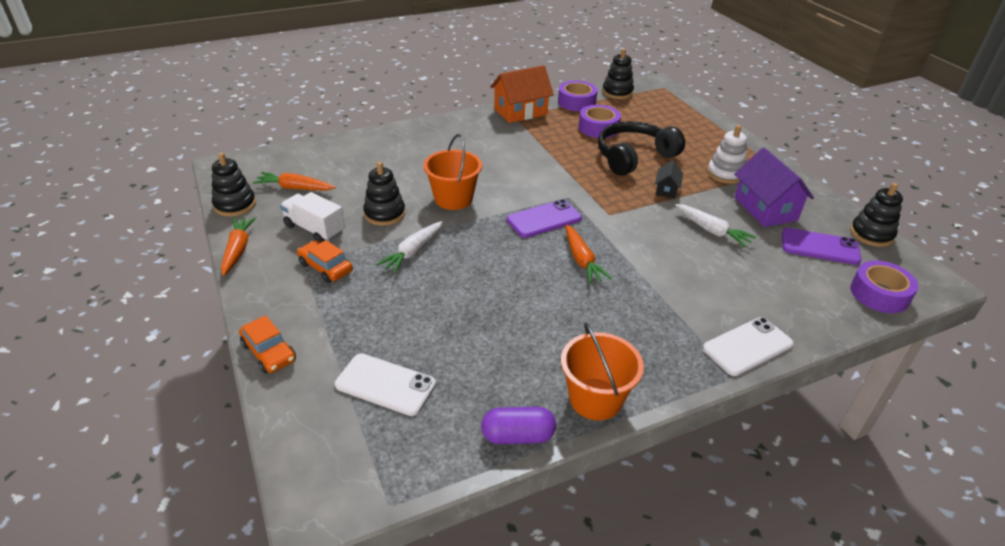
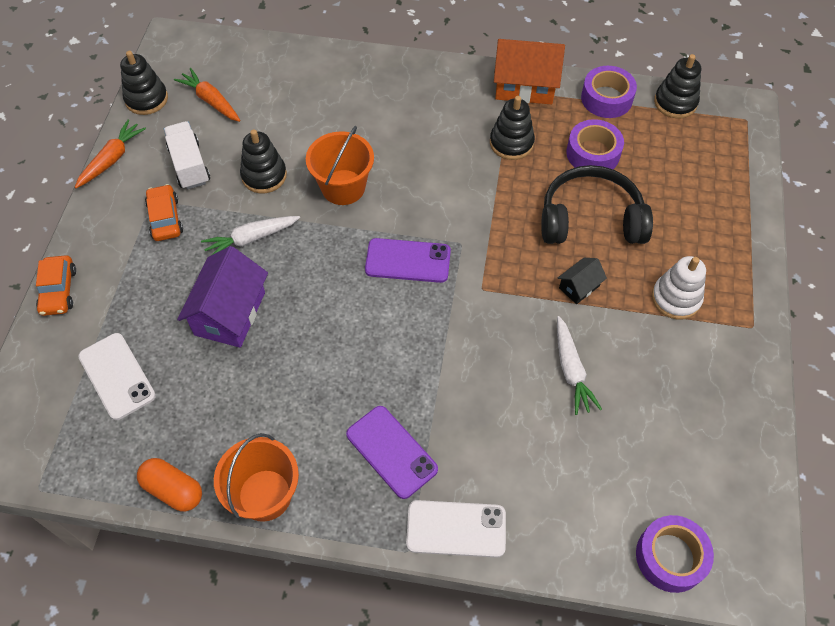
camera: 35 degrees right, 20 degrees up
(518, 436) = (173, 489): purple capsule -> orange capsule
(582, 260) = (397, 334): orange carrot -> none
(765, 209) = (668, 374): purple house -> purple house (230, 313)
(820, 247) = (673, 459): purple phone -> purple phone (391, 451)
(871, 234) = (759, 478): black stacking toy -> black stacking toy (511, 143)

